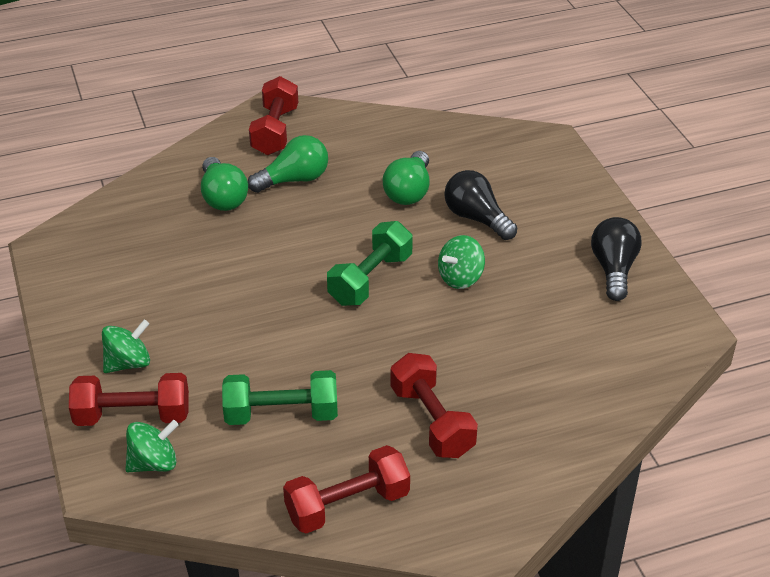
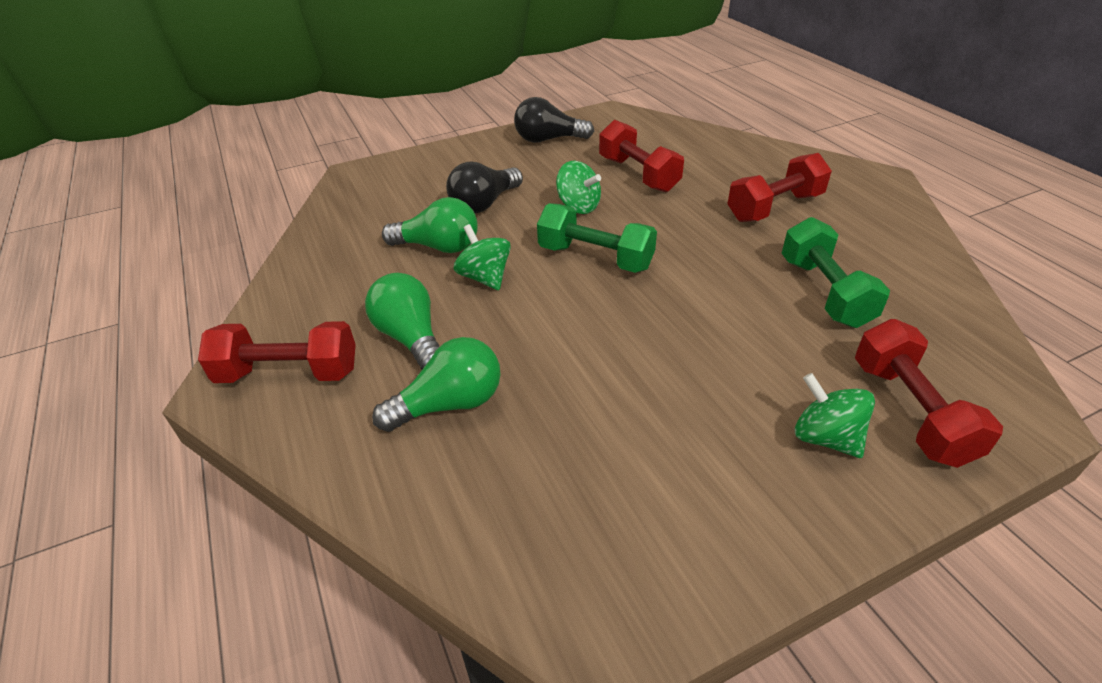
camera: 95 degrees left, 0 degrees up
(154, 463) = (963, 376): green spinning top -> green spinning top (485, 278)
(347, 505) = (904, 240): red dumbbell -> red dumbbell (638, 174)

